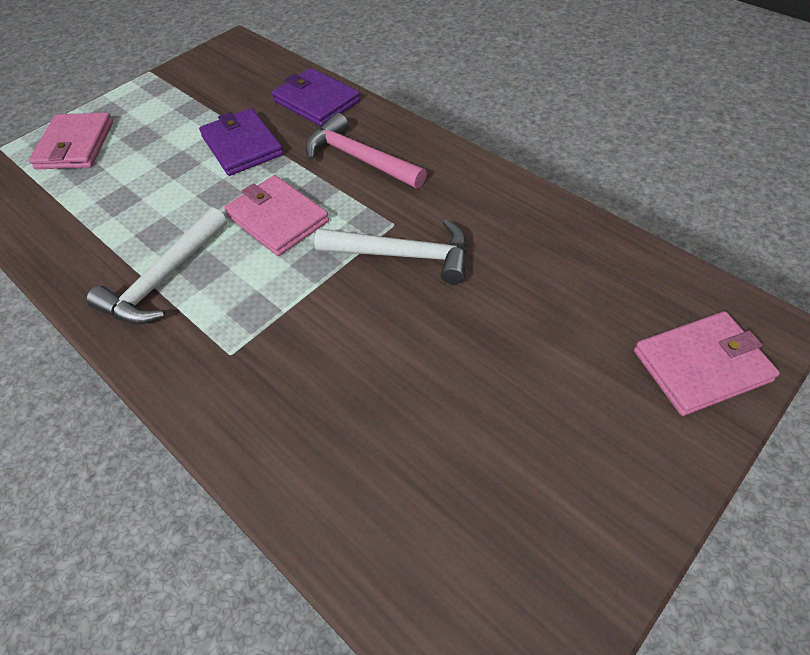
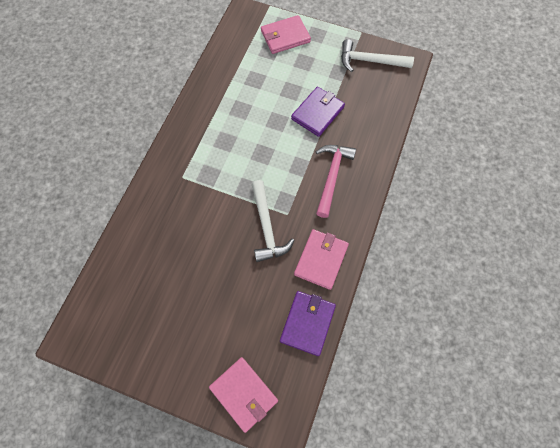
camera: 65 degrees right, 15 degrees up
(164, 278) = (214, 128): white hammer -> white hammer (370, 61)
(277, 218) = (270, 157): pink wallet -> pink wallet (321, 260)
(316, 101) = (373, 132): purple wallet -> purple wallet (307, 323)

